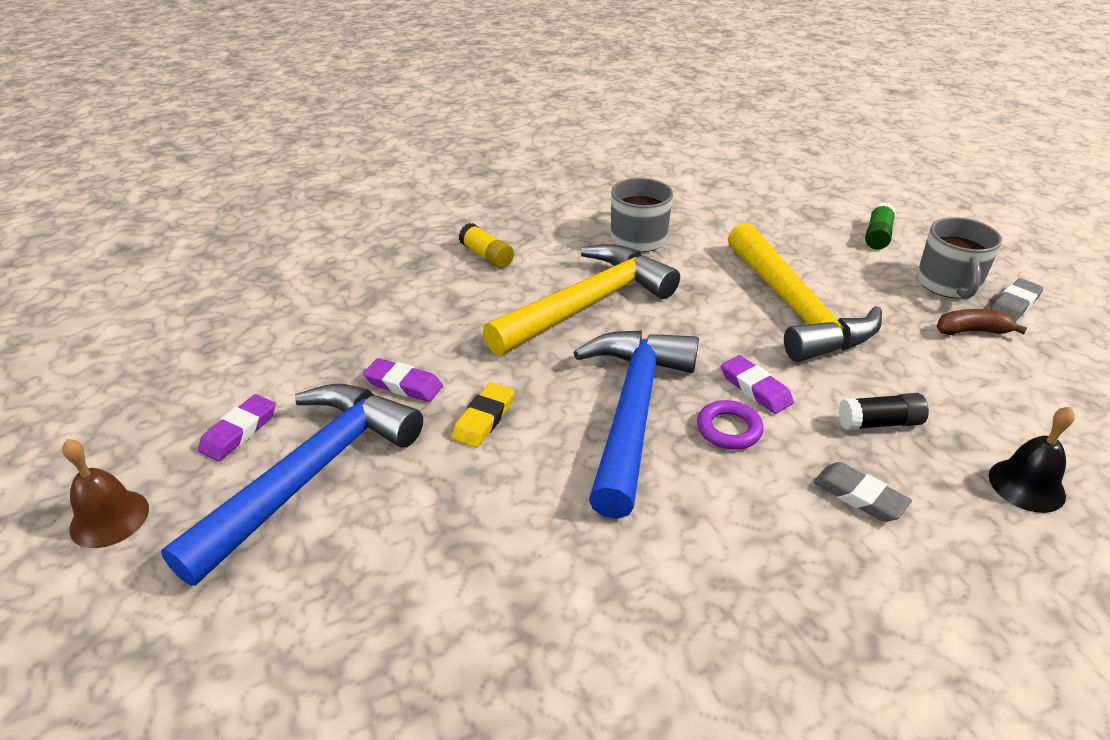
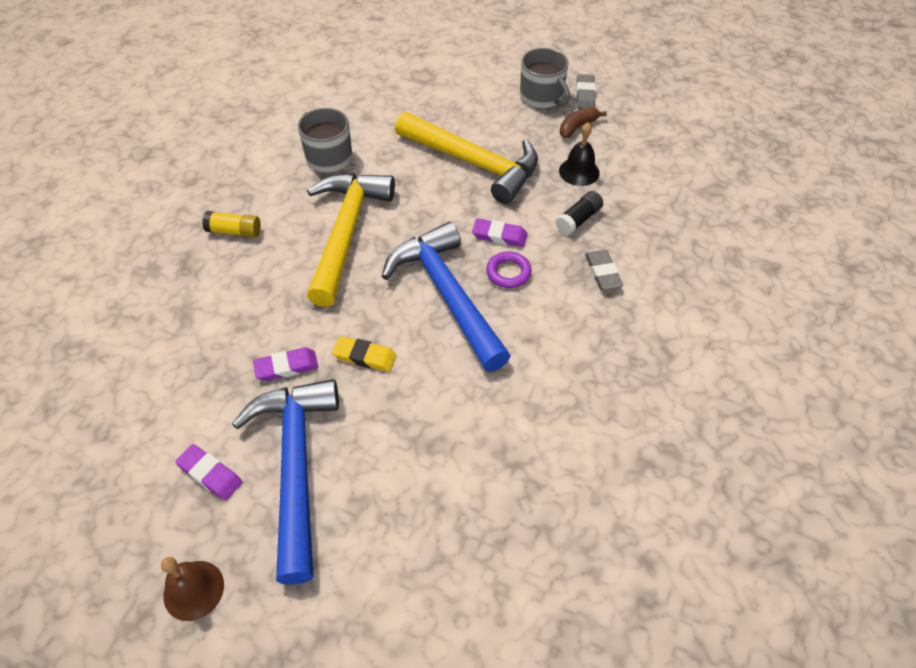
camera: 40 degrees left, 15 degrees up
(239, 431) = (210, 474): purple eraser -> purple eraser turned 45 degrees counterclockwise
(484, 419) = (365, 356): yellow eraser -> yellow eraser turned 60 degrees counterclockwise
(859, 496) = (602, 272): grey eraser -> grey eraser turned 75 degrees clockwise
(877, 236) = (476, 77): green glue stick -> none
(1026, 485) = (668, 216): black bell -> black bell (579, 171)

